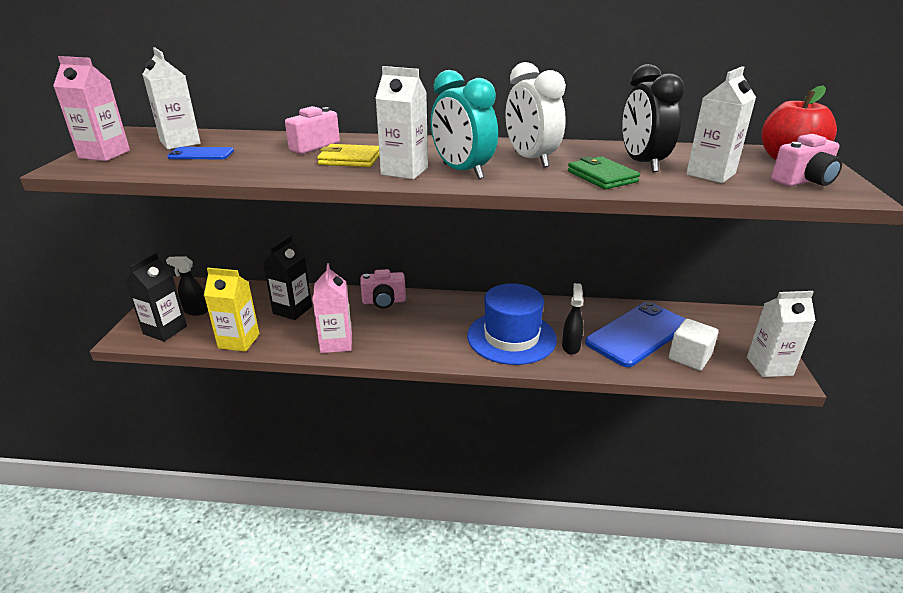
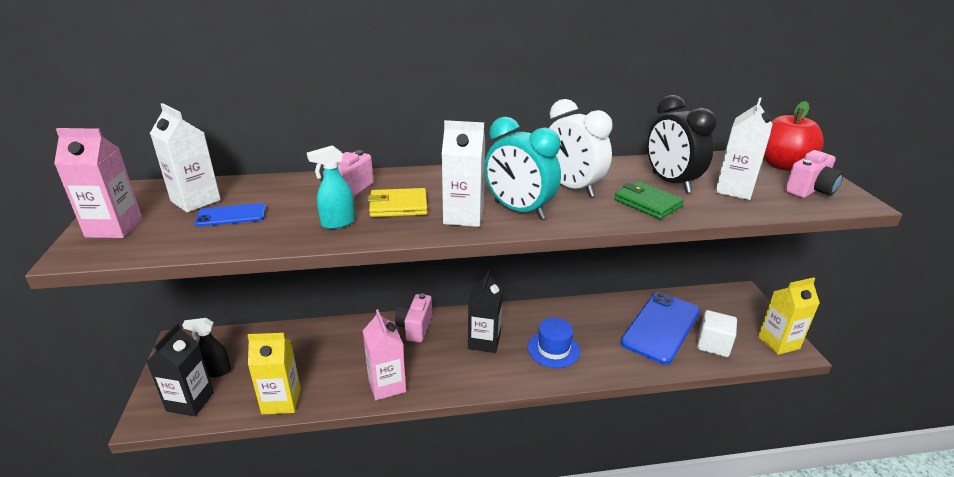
camera: 15 degrees left, 0 degrees up
(286, 166) = (337, 223): none -> turquoise spray bottle
(292, 310) = (324, 352): black carton -> black carton (484, 341)
(384, 301) = (415, 327): pink camera -> pink camera turned 120 degrees clockwise
(511, 337) = (553, 349): blue hat -> blue hat, size x0.61
(571, 346) = (610, 350): black spray bottle -> none
(769, 366) = (778, 342): white carton -> yellow carton

